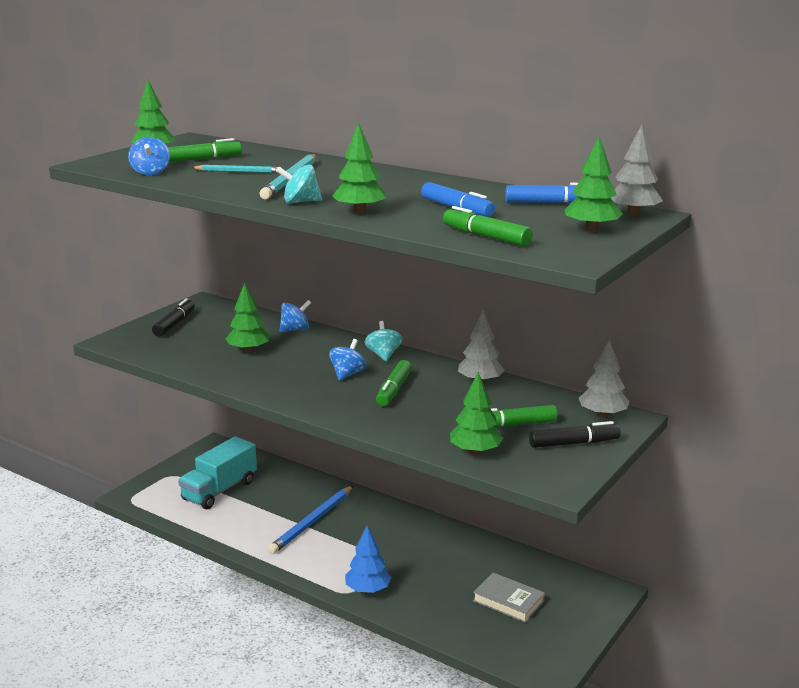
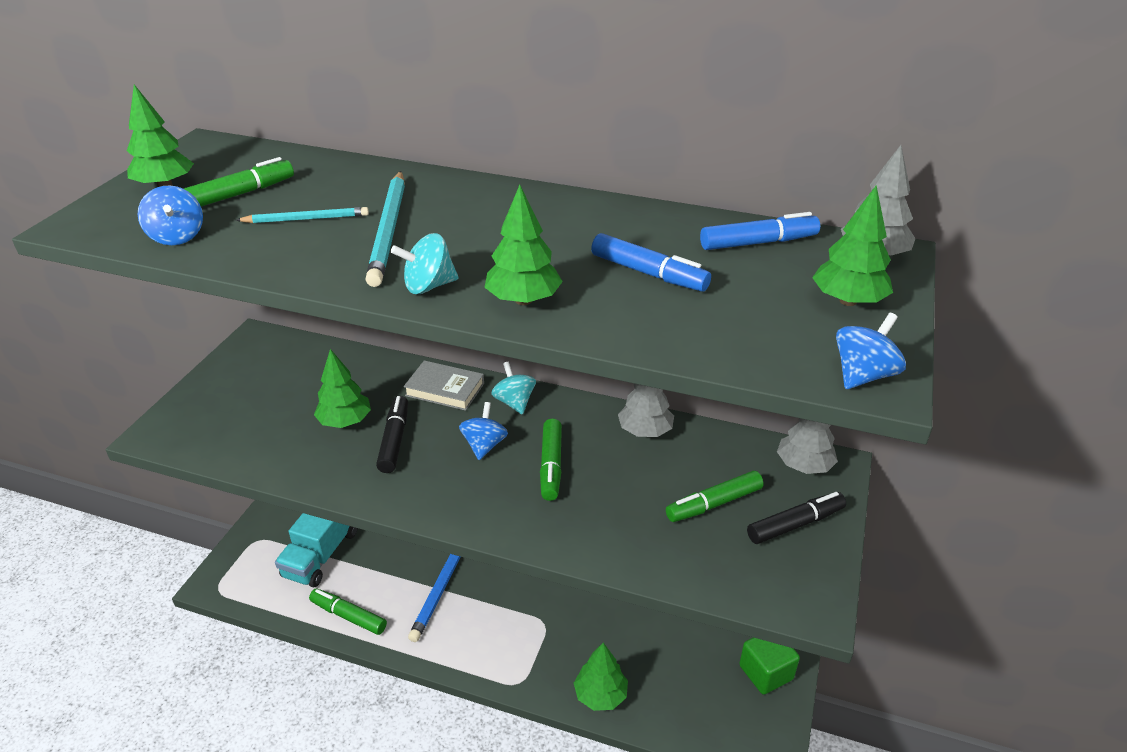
camera: 15 degrees left, 15 degrees up
(174, 324) = (232, 386): black marker -> black marker (394, 440)
(295, 330) = (390, 373): blue spinning top -> blue spinning top (863, 375)
(367, 590) = (540, 673): blue tree -> none
(475, 451) = (691, 564): green tree -> green tree (600, 695)
(485, 236) = (726, 340): green marker -> green marker (348, 616)
(508, 601) = (695, 655): grey book -> grey book (445, 389)
(567, 622) = (766, 672): none -> green cube

